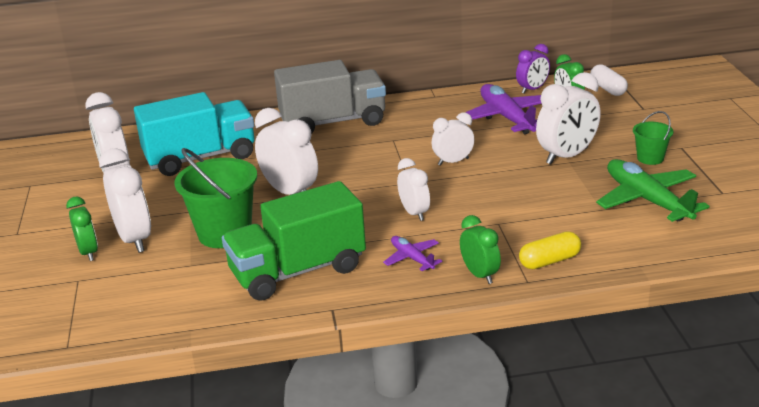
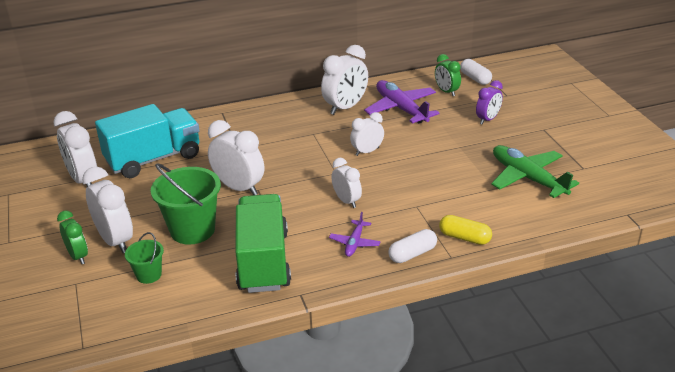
camera: 10 degrees left, 5 degrees up
(298, 271) = (263, 261): green truck -> green truck turned 120 degrees clockwise
(333, 122) = (259, 119): grey truck -> none
(412, 258) = (355, 243): purple plane -> purple plane turned 120 degrees counterclockwise
(480, 275) = (412, 254): green clock -> white capsule
(532, 89) = (415, 81): purple clock -> purple clock (487, 119)
(549, 261) = (464, 238): yellow capsule -> yellow capsule turned 60 degrees clockwise
(567, 156) = (457, 142): white clock -> white clock (345, 107)
(650, 158) = (522, 140): green bucket -> green bucket (149, 275)

